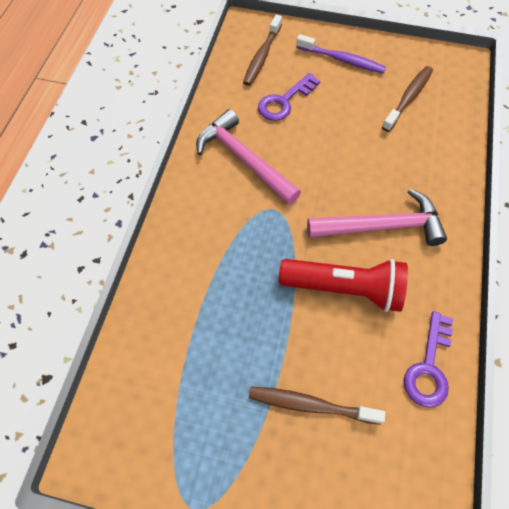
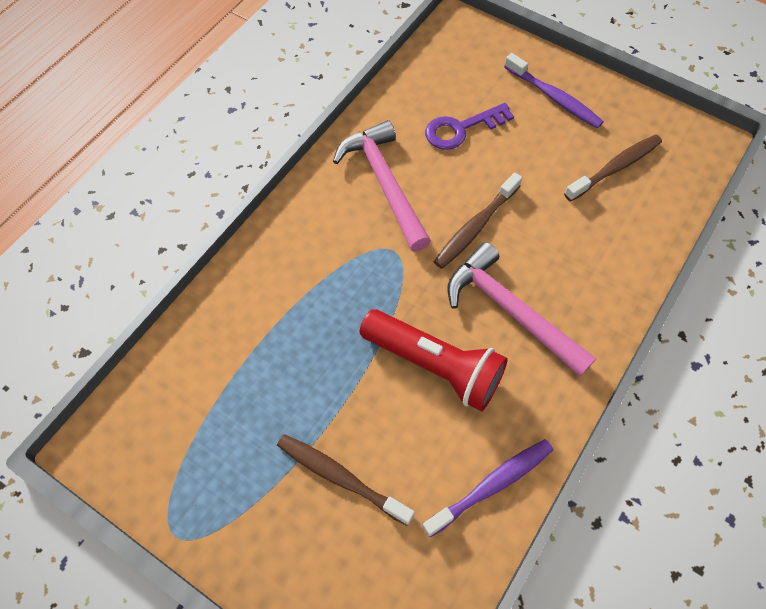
camera: 20 degrees right, 0 degrees up
(262, 56) = (458, 67): brown toothbrush -> brown toothbrush (475, 227)
(382, 226) = (511, 310): pink hammer -> pink hammer turned 150 degrees counterclockwise
(429, 367) = (492, 485): purple key -> purple toothbrush

